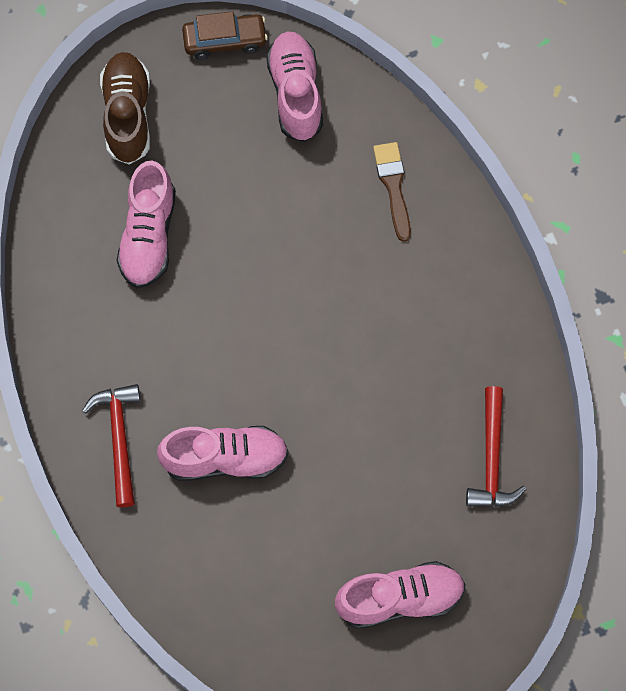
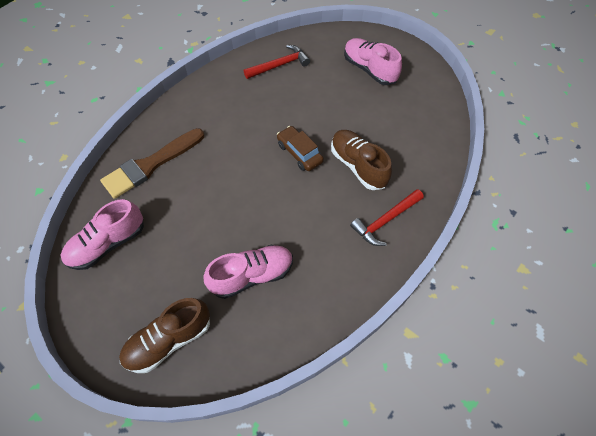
camera: 120 degrees left, 10 degrees down
(225, 40) = (81, 308): brown car -> brown car (299, 153)
(225, 459) = (358, 166): pink shoe -> brown shoe
(393, 186) = (150, 165): brown brush -> brown brush, size x1.65

